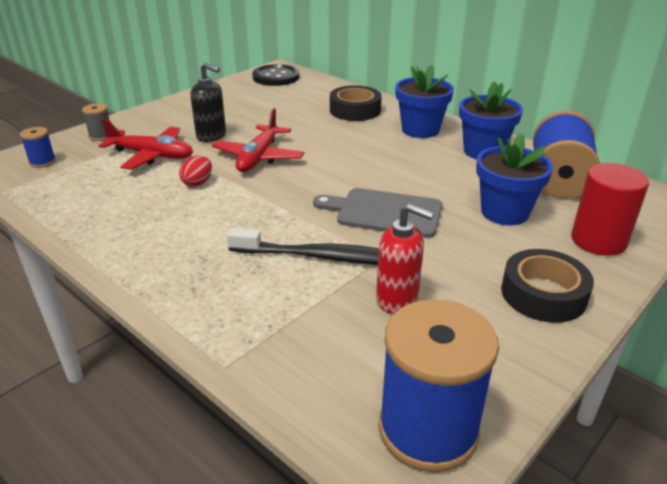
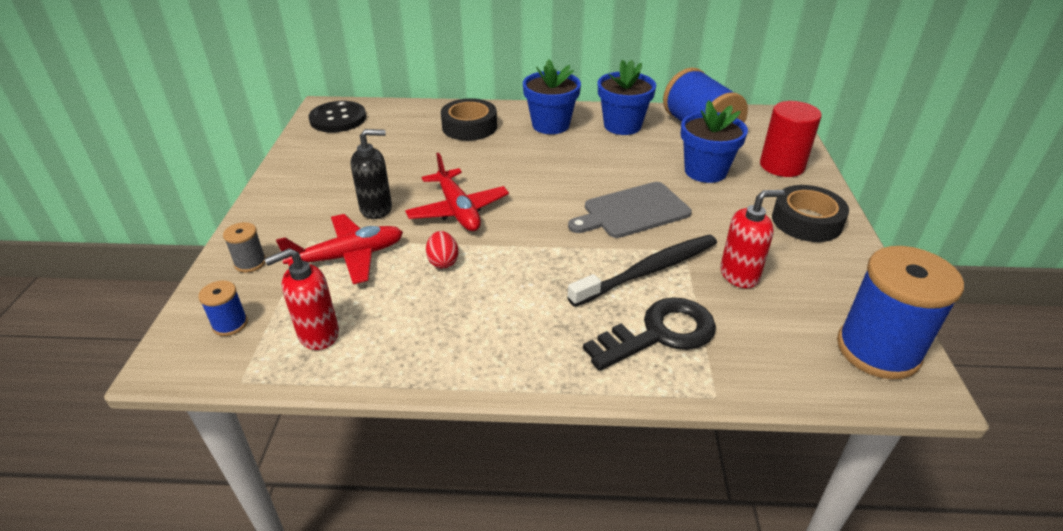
camera: 40 degrees left, 5 degrees up
(69, 188) = (318, 334): none -> red soap dispenser
(258, 301) = (659, 334): none -> black key

